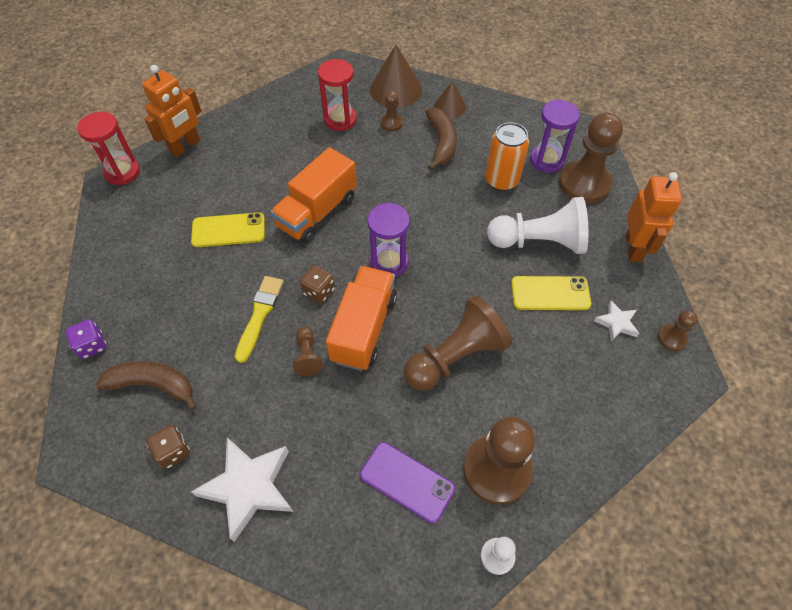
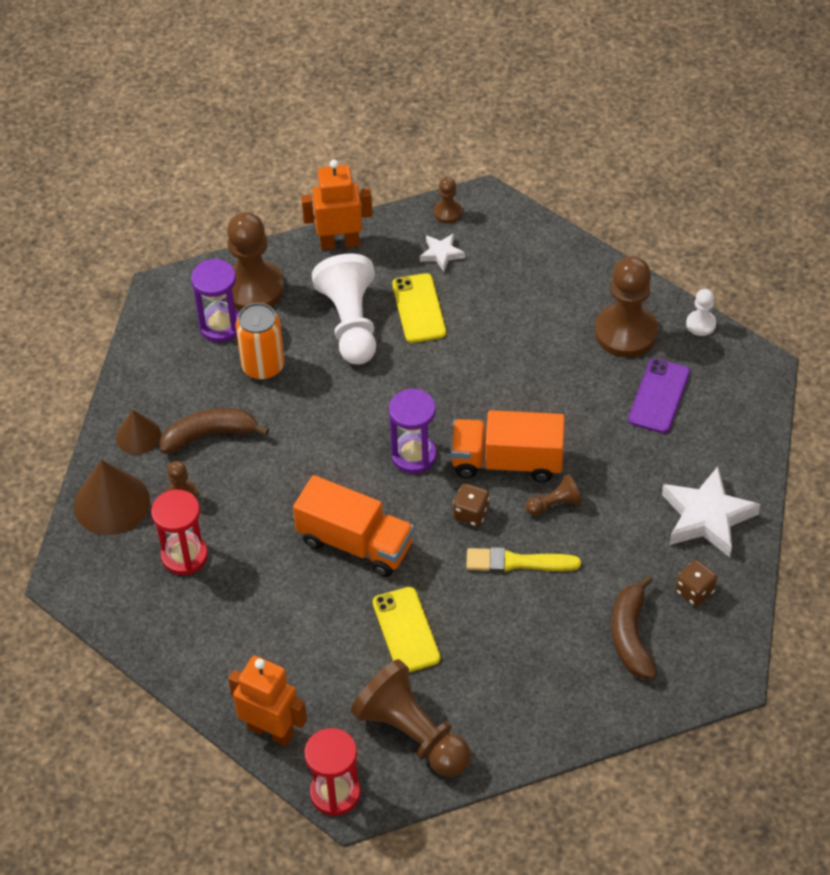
camera: 100 degrees left, 5 degrees down
(92, 345) = (603, 715): purple dice -> none
(455, 356) = (518, 378): brown pawn -> brown pawn (412, 733)

